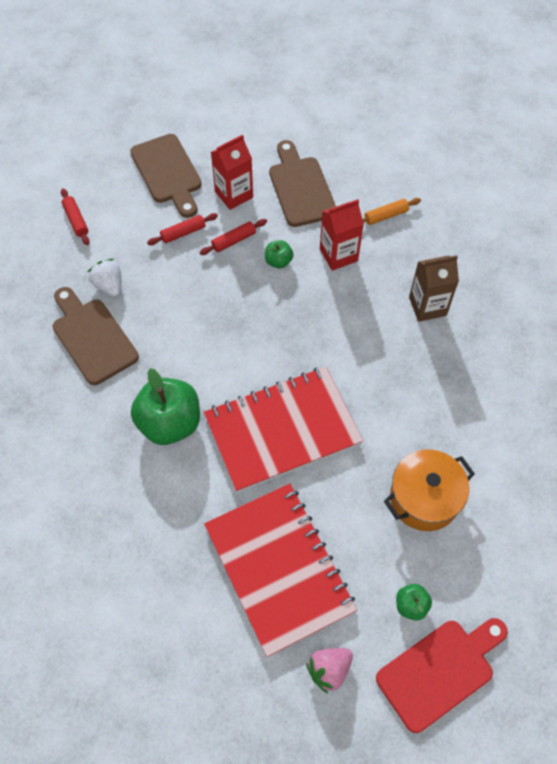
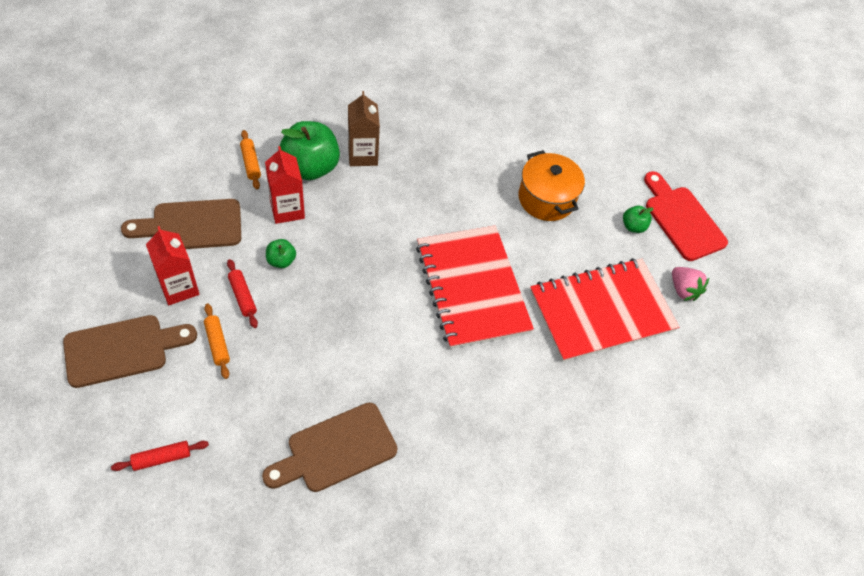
camera: 90 degrees left, 5 degrees down
(109, 286) = (270, 427): white strawberry -> none
(170, 423) = (452, 382): green apple -> green apple (310, 167)
(183, 233) = (217, 343): red rolling pin -> orange rolling pin

